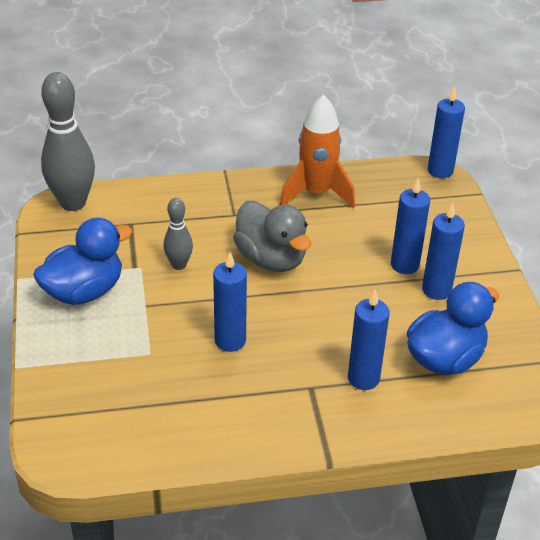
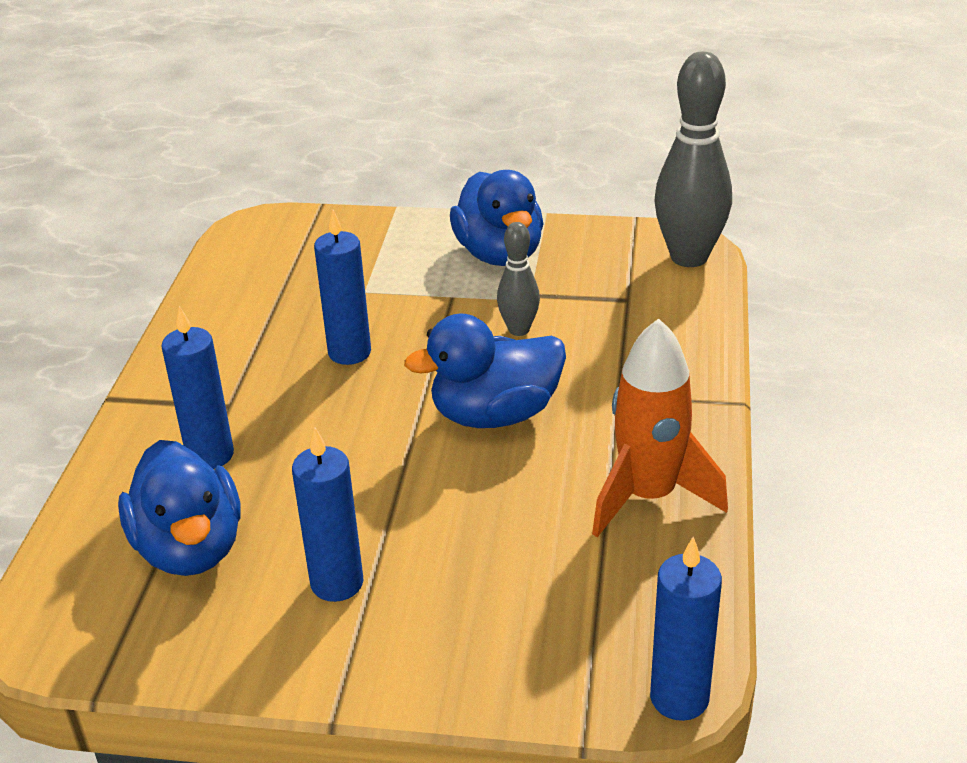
camera: 110 degrees right, 5 degrees down
(271, 259) = (495, 414): grey duck -> blue duck
(404, 265) = (415, 560): blue candle -> none

